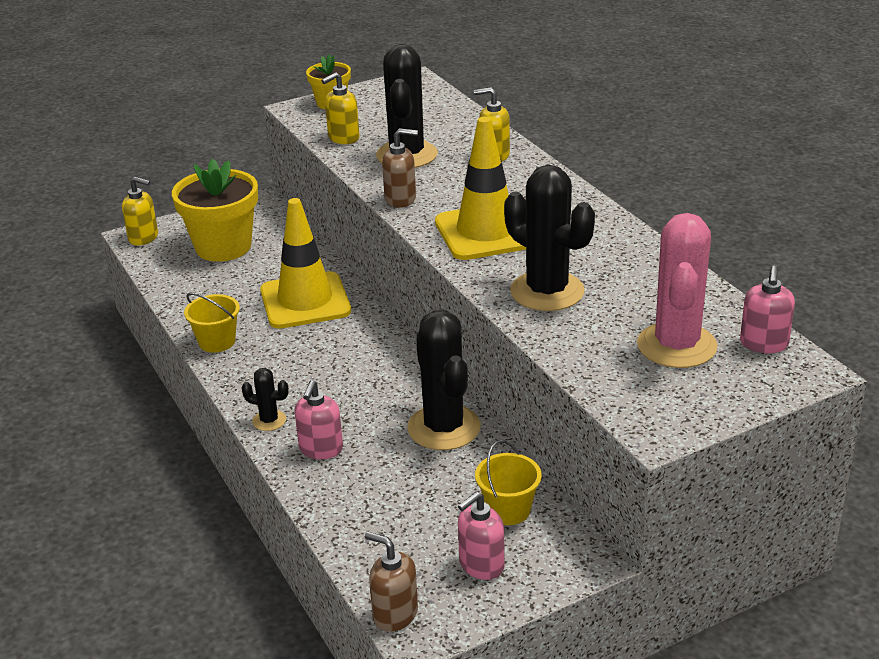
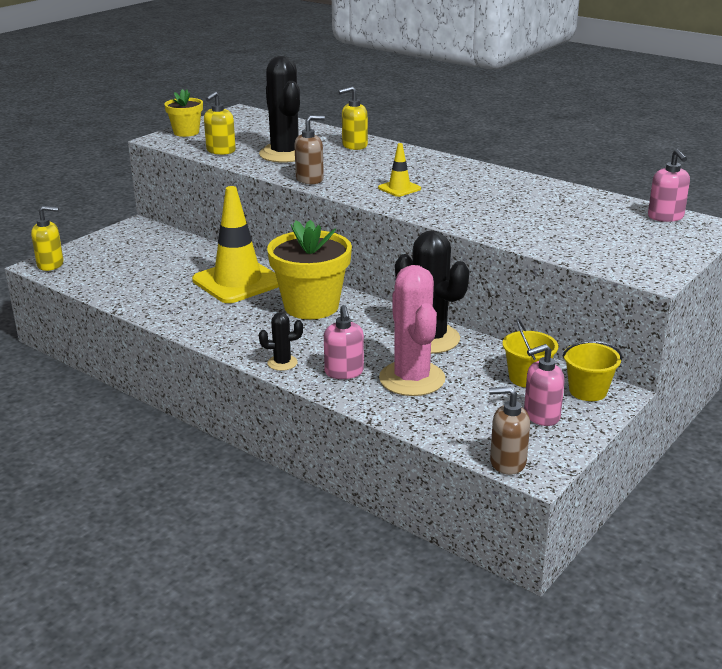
camera: 25 degrees left, 5 degrees down
(217, 342) = (186, 321): yellow bucket -> yellow bucket (588, 391)
(223, 247) = (131, 259): yellow flower pot -> yellow flower pot (311, 306)
(481, 565) = (541, 416): pink soap dispenser -> pink soap dispenser turned 45 degrees clockwise
(486, 232) = (399, 188): yellow traffic cone -> yellow traffic cone, size x0.46
(547, 291) = (484, 214): black cactus -> none
(676, 346) = (610, 228): pink cactus -> pink cactus (412, 379)

